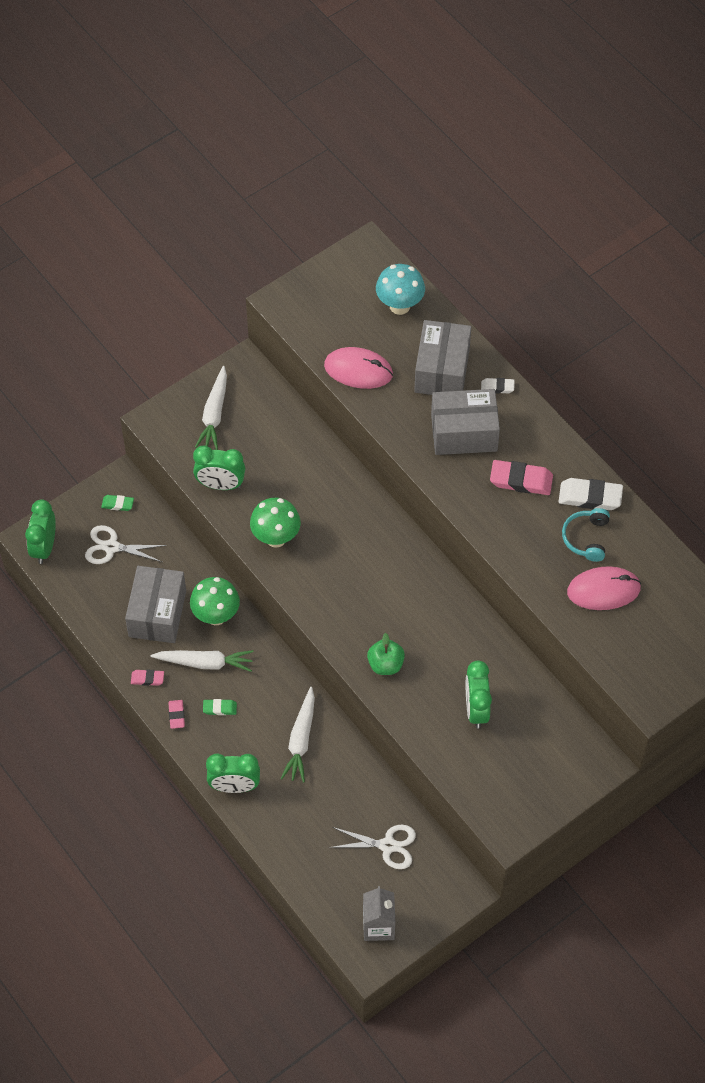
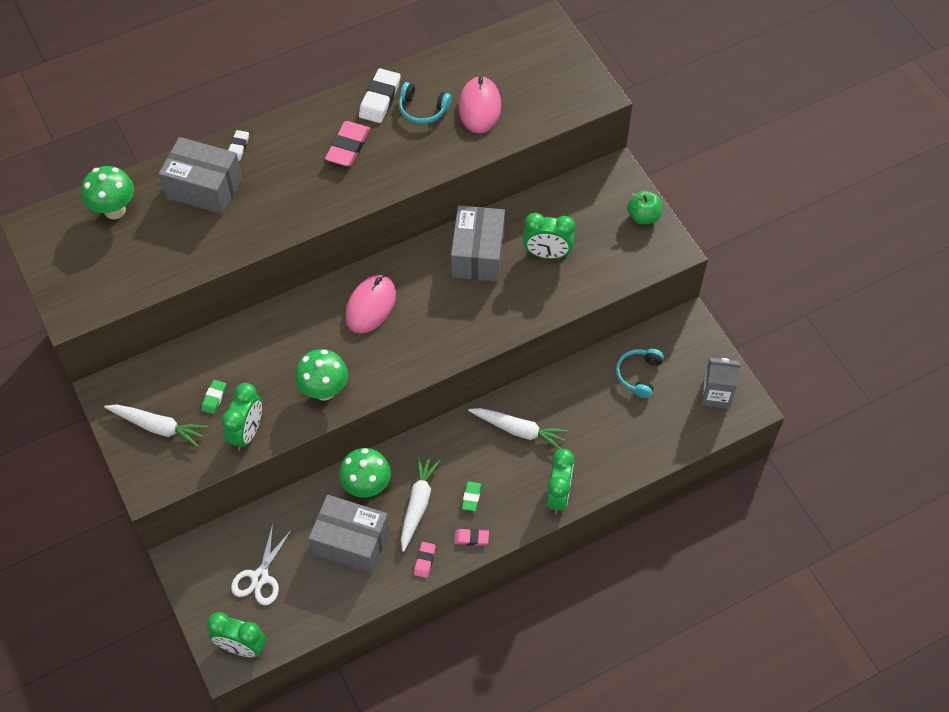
camera: 80 degrees left, 0 degrees up
(117, 504) = (209, 565): green eraser -> green eraser (214, 398)
(358, 370) = (180, 257): pink mouse -> pink mouse (370, 305)
(385, 664) = (487, 318): green apple -> green apple (643, 216)
(388, 846) = (638, 375): white scissors -> turquoise headphones
(399, 306) = (115, 210): turquoise mushroom -> green mushroom
(464, 433) = (282, 182): grey box -> grey box (478, 254)

